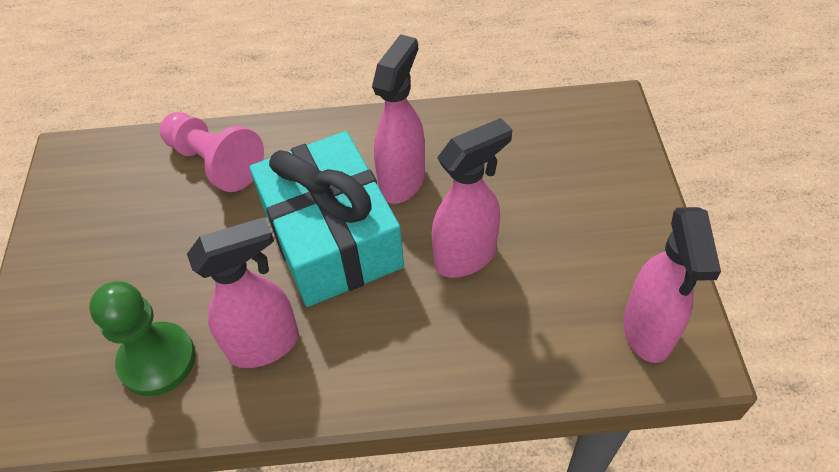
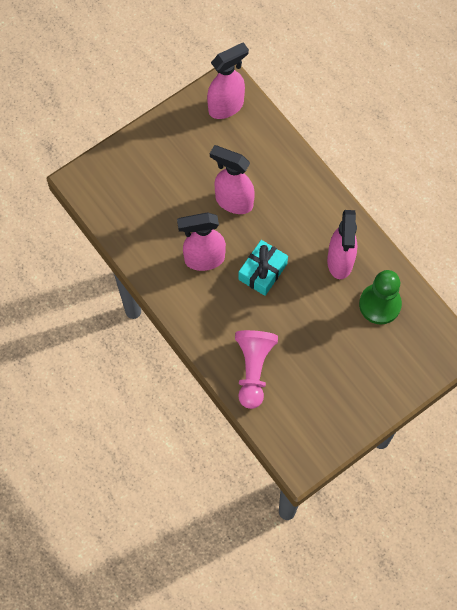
camera: 125 degrees left, 15 degrees up
(265, 344) = (340, 262): pink spray bottle -> pink spray bottle turned 120 degrees counterclockwise
(332, 237) = (262, 271): turquoise gift -> turquoise gift, size x0.52

